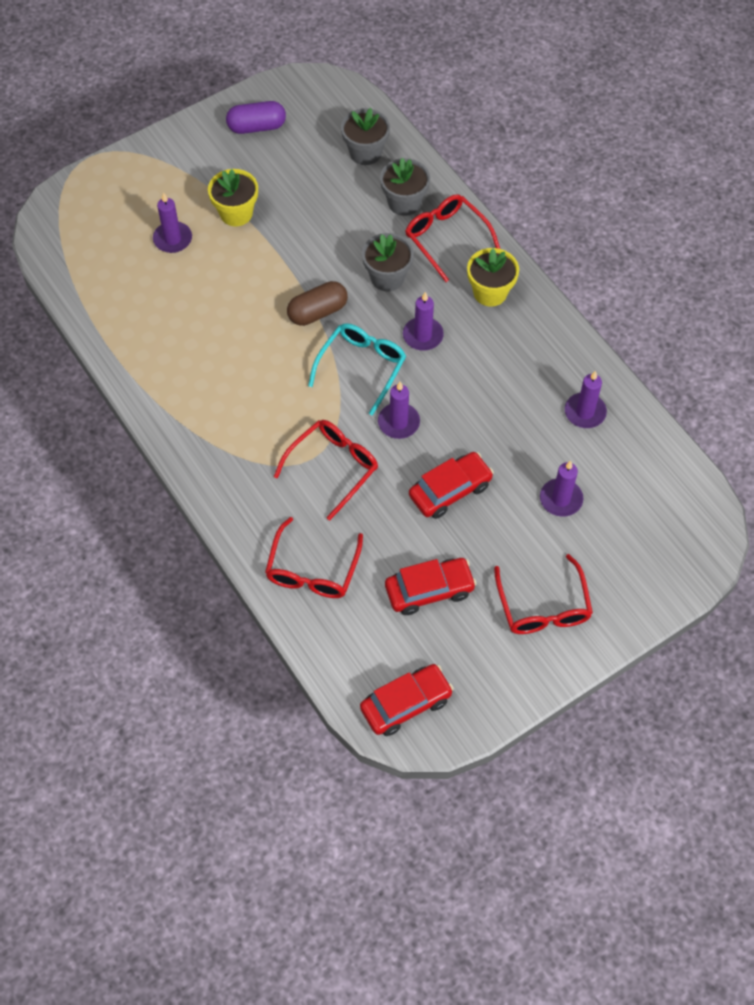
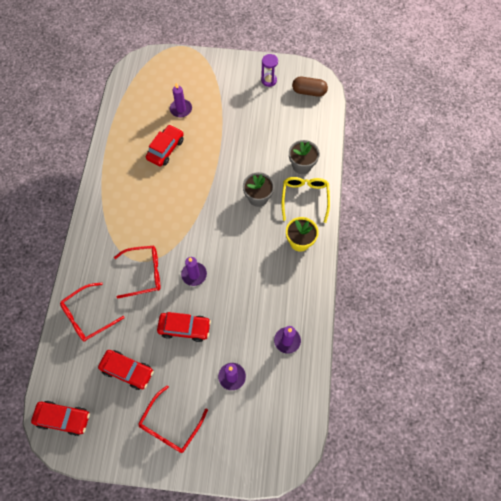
camera: 40 degrees right, 5 degrees up
(204, 302) = (165, 149): none -> red car
(236, 213) = (220, 116): yellow flower pot -> none
(256, 127) = (269, 80): purple capsule -> purple hourglass
(318, 312) = (210, 191): brown capsule -> brown capsule (309, 92)
(361, 368) = (203, 234): turquoise glasses -> none
(365, 152) = (307, 127): grey flower pot -> none
(423, 335) = (246, 239): purple candle -> none
(446, 239) = (305, 198): red glasses -> yellow glasses

